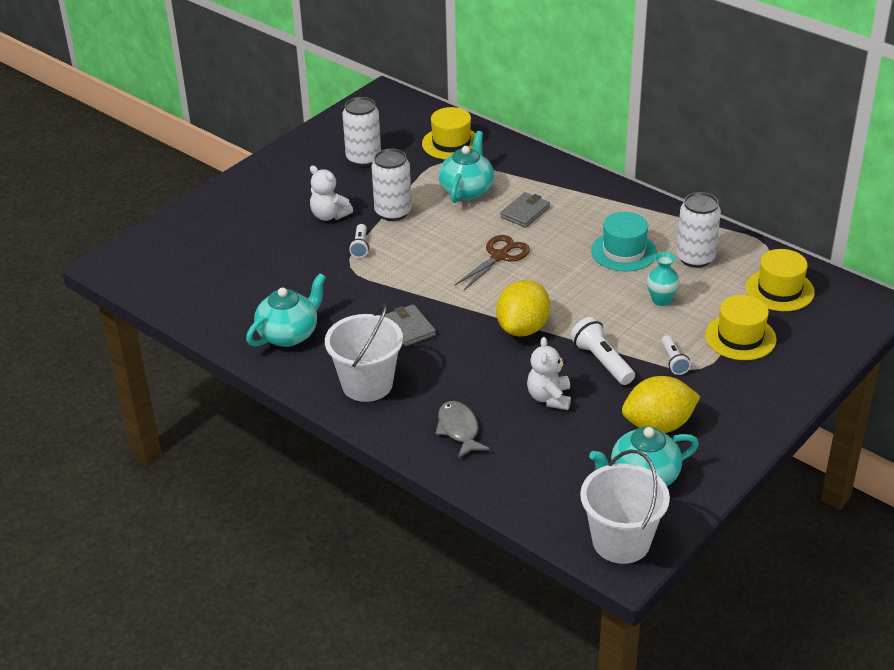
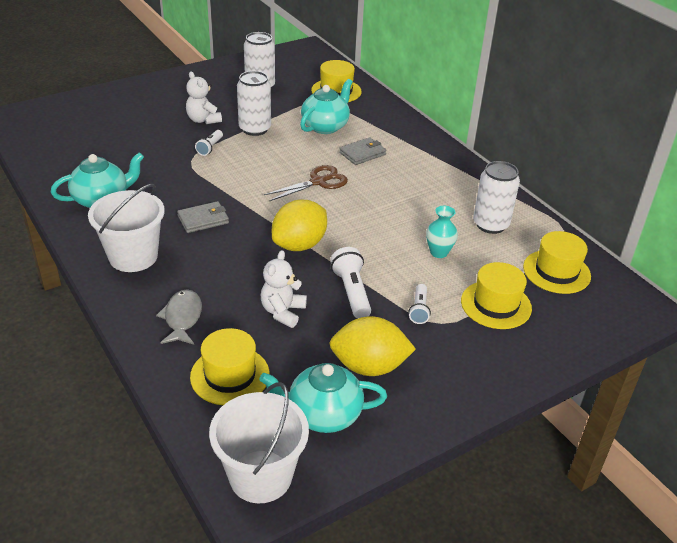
camera: 15 degrees right, 0 degrees up
(409, 328) = (203, 220): grey wallet -> grey wallet turned 75 degrees clockwise
(539, 468) = (230, 375): none -> yellow hat
(623, 251) = (429, 204): turquoise hat -> none

